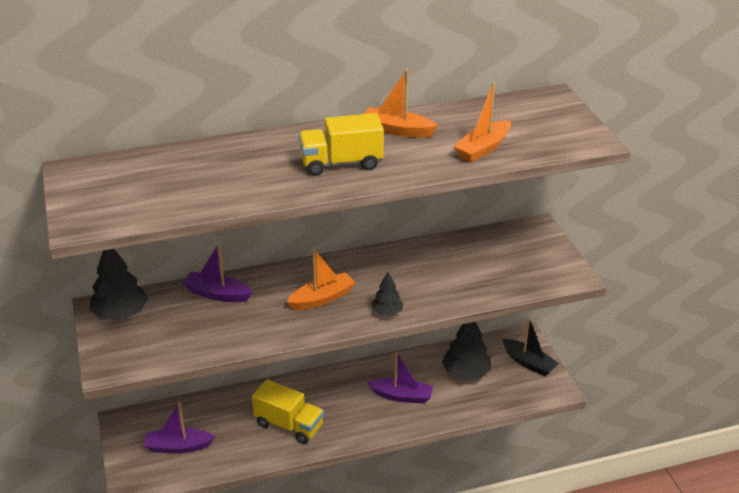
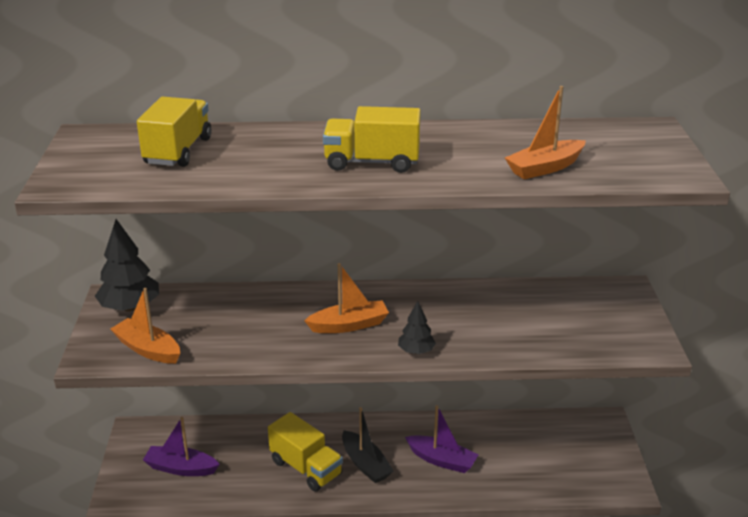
camera: 15 degrees right, 5 degrees down
(168, 175) = (178, 151): none -> yellow truck
(217, 294) = (238, 303): purple boat -> none
(397, 130) = (452, 139): orange boat -> orange boat (148, 349)
(466, 373) = (524, 448): black tree -> none
(529, 363) = (602, 450): black boat -> black boat (365, 464)

